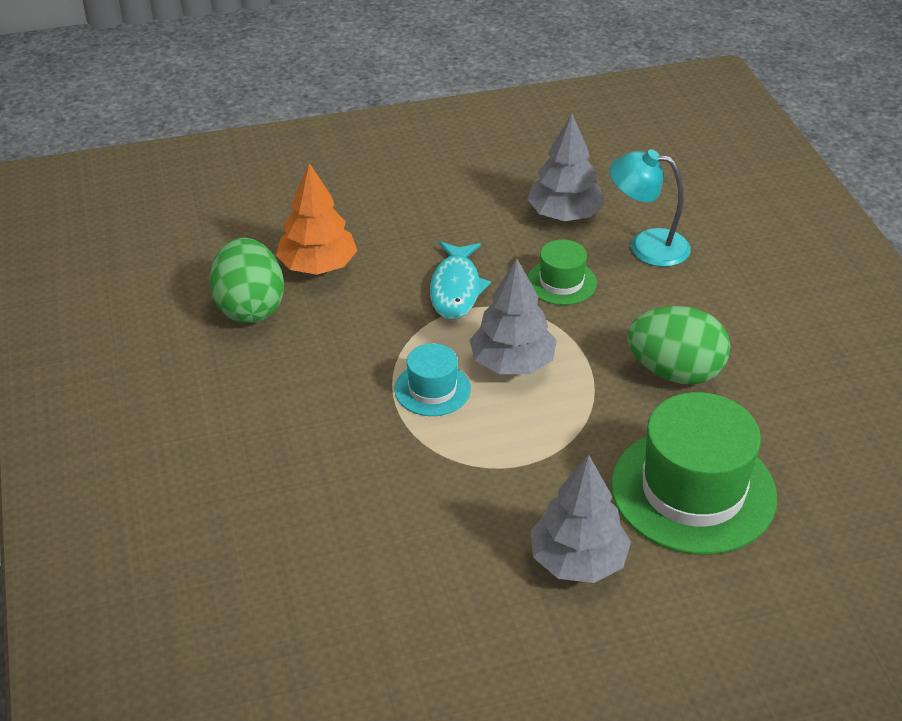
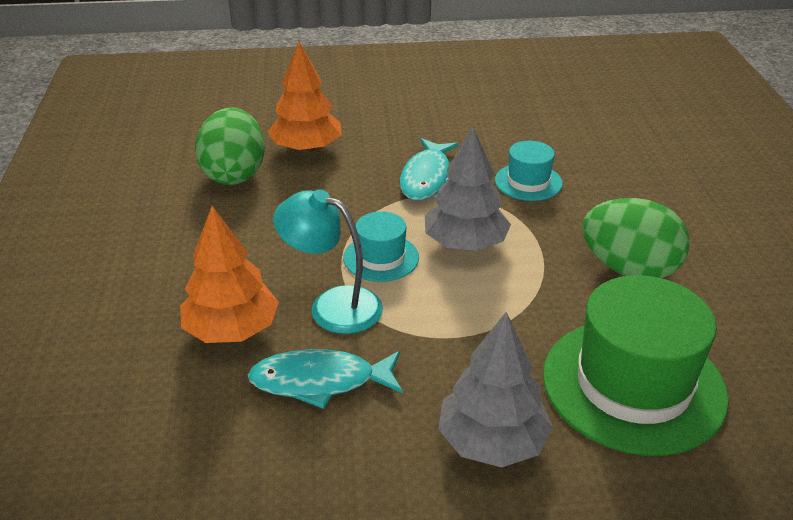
camera: 10 degrees right, 5 degrees down
(309, 486) = (232, 330): none -> orange tree
(409, 526) = (320, 381): none -> turquoise fish
(561, 282) = (528, 182): green hat -> turquoise hat
(564, 215) = (542, 130): grey tree -> none
(646, 246) = (616, 161): turquoise lamp -> turquoise lamp (332, 305)

